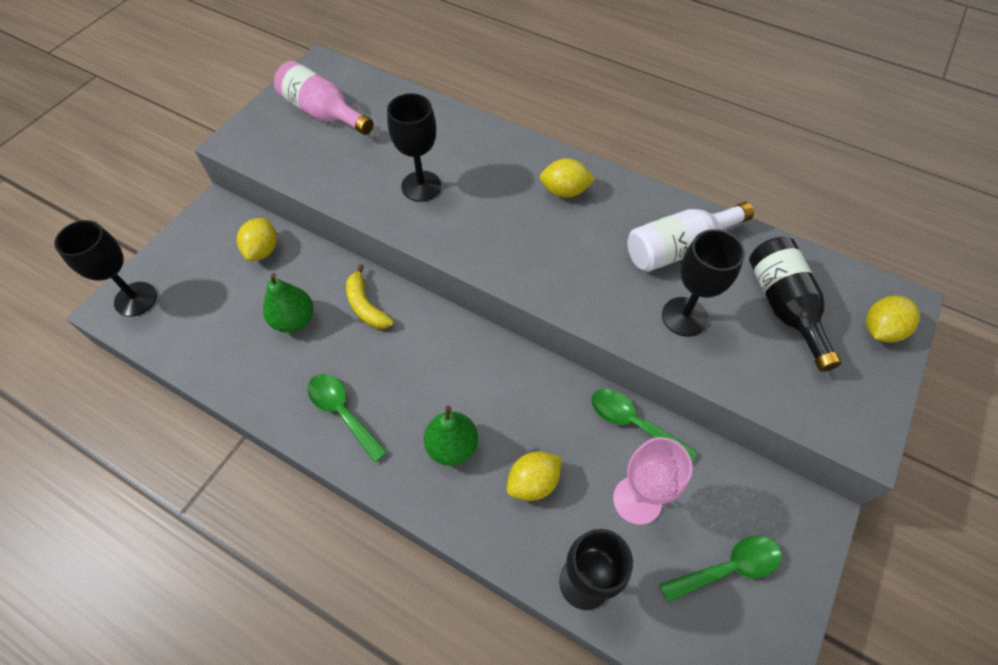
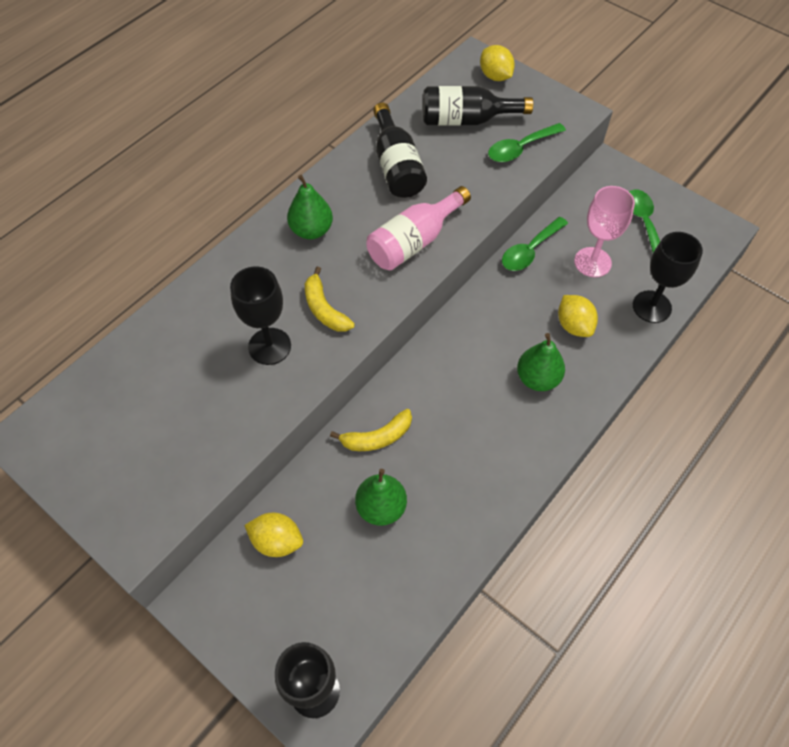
camera: 80 degrees left, 0 degrees up
(323, 113) = (119, 436): pink bottle -> pink bottle (414, 241)
(342, 412) = (494, 465): green spoon -> green spoon (520, 148)
(470, 218) = (324, 309): none -> yellow banana
(564, 191) = (311, 230): yellow lemon -> green pear
(678, 248) = (397, 166): white bottle -> black bottle
(684, 316) = (465, 179): black goblet -> none

